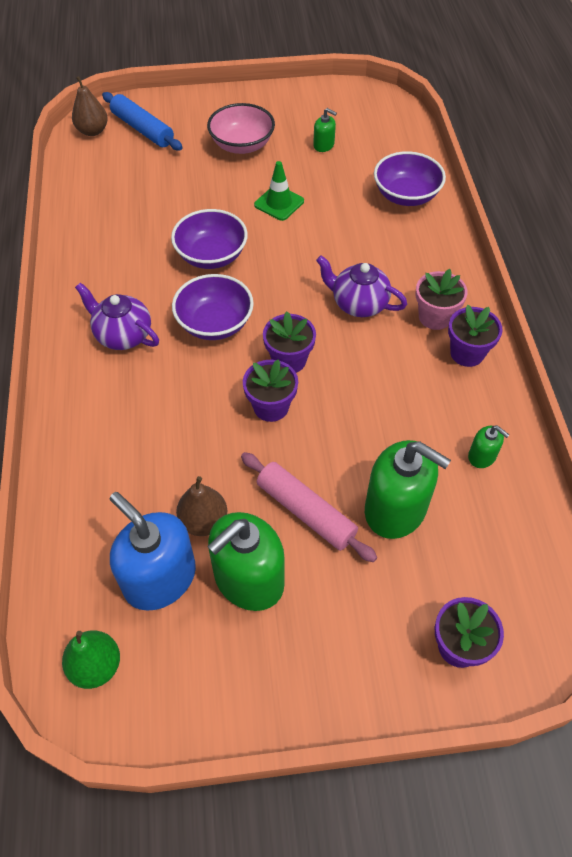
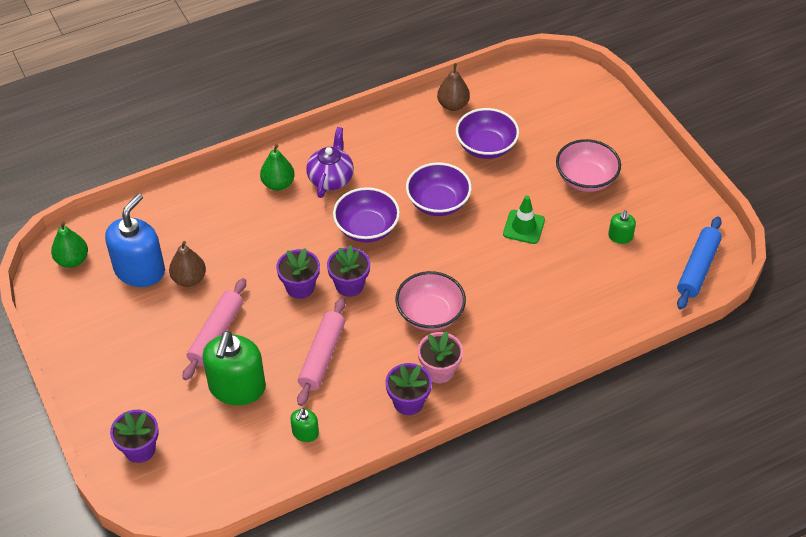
camera: 70 degrees right, 5 degrees down
(93, 131) = (545, 76): brown pear -> brown pear (453, 105)
(100, 387) = (278, 184): none -> green pear
(143, 129) = (567, 106): blue rolling pin -> blue rolling pin (698, 268)
(248, 579) = (153, 317): green soap dispenser -> none
(358, 304) = (430, 314): purple teapot -> pink bowl
(380, 412) = (322, 356): none -> pink rolling pin
(406, 195) = (584, 315): purple bowl -> purple bowl (486, 146)

